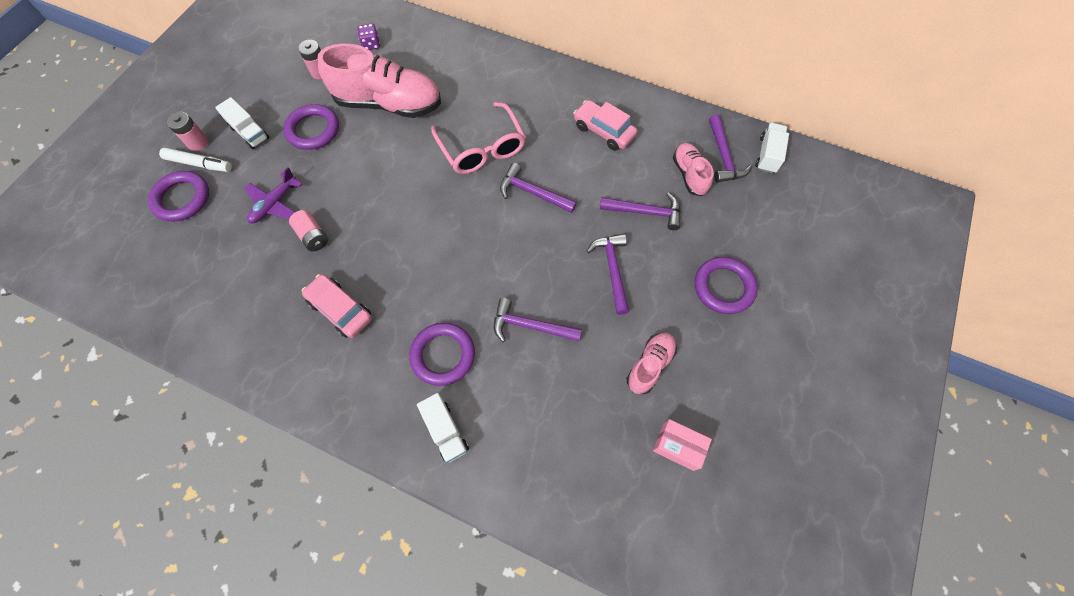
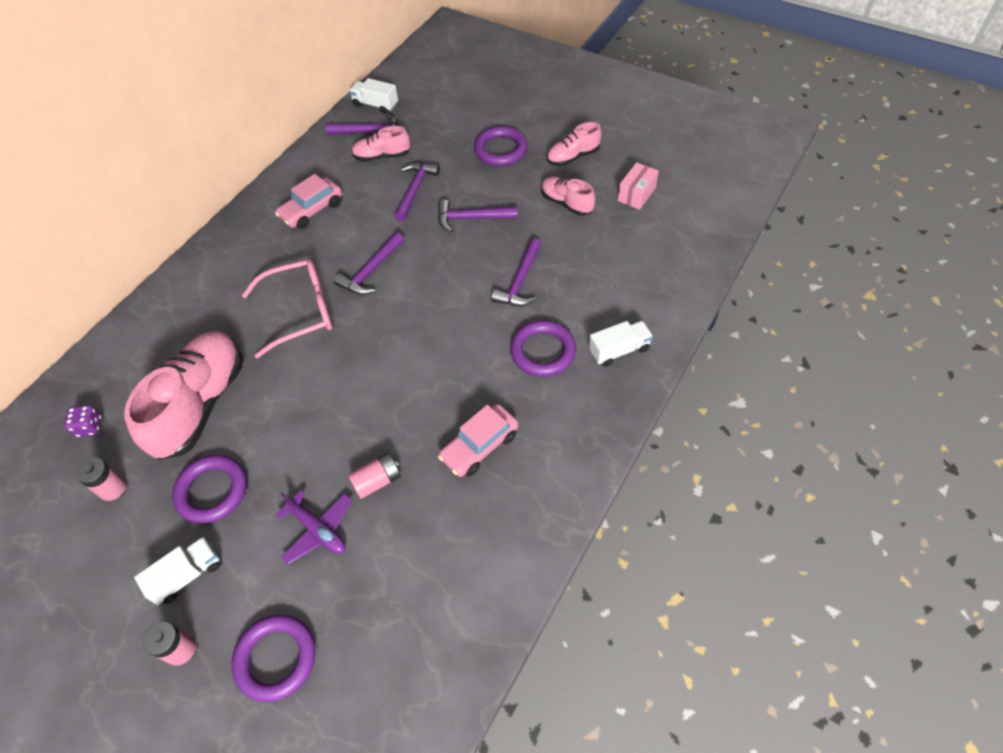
camera: 80 degrees left, 10 degrees down
(199, 164) = (220, 642): white marker -> none
(729, 368) = (573, 157): none -> pink shoe

